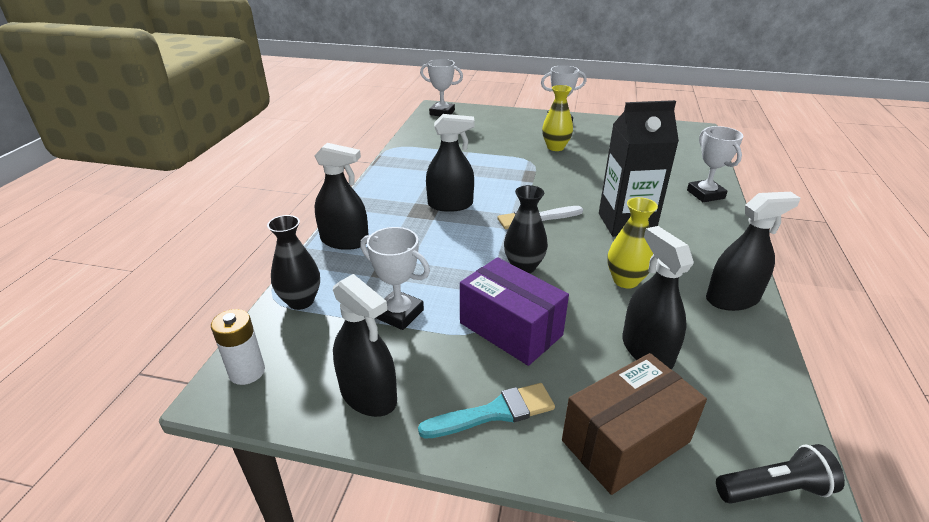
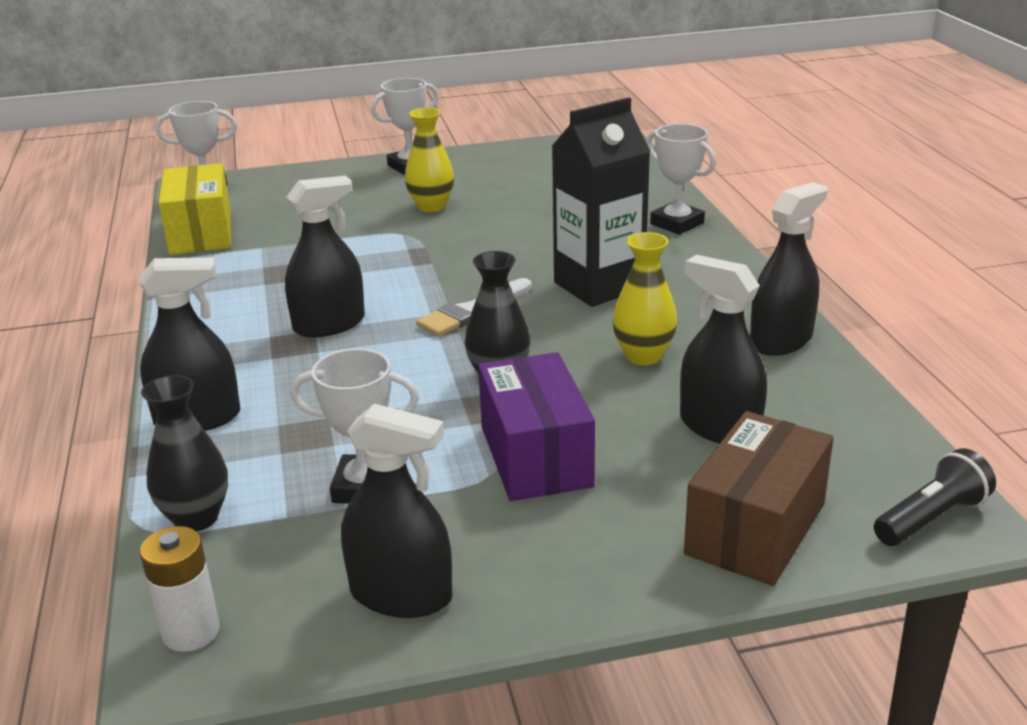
camera: 25 degrees left, 5 degrees down
(423, 134) = (201, 233): none -> yellow box
(494, 412) = (583, 555): turquoise brush -> none
(510, 329) = (535, 456): purple box -> purple box turned 60 degrees clockwise

